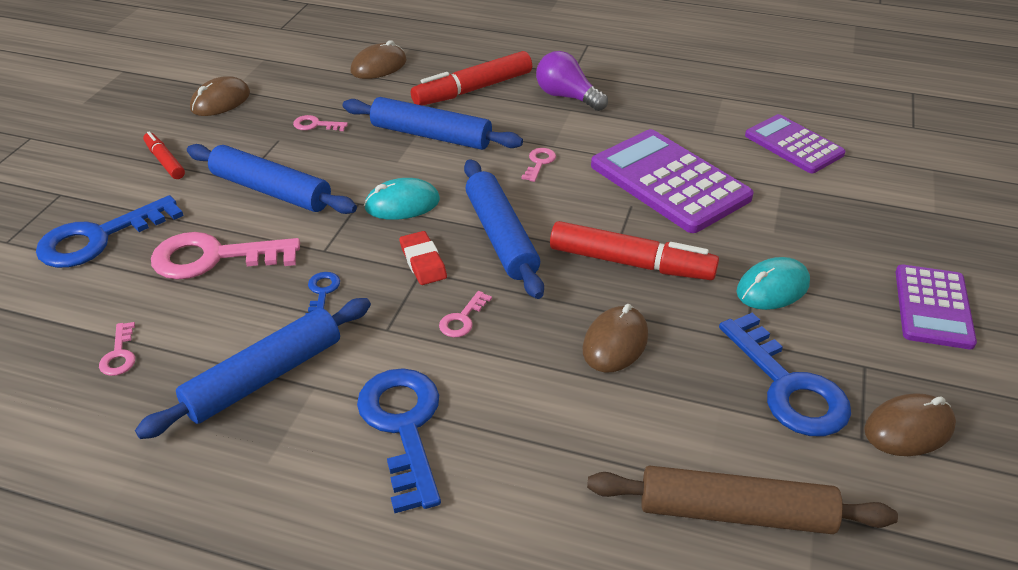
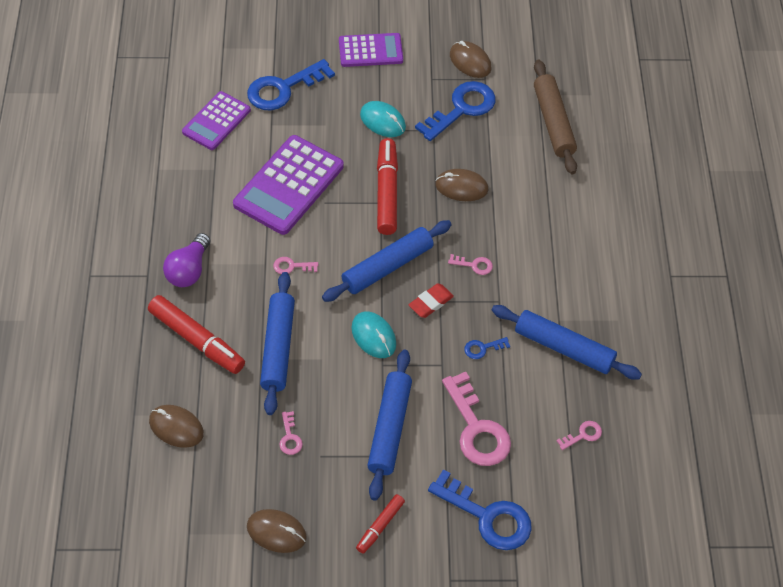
camera: 110 degrees left, 15 degrees up
(403, 426) = (566, 267): blue key -> blue key (283, 89)

